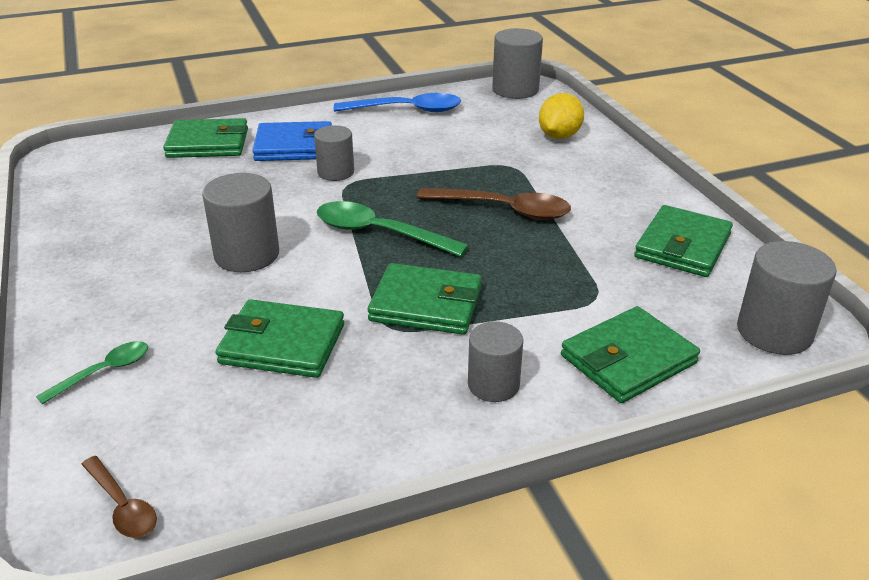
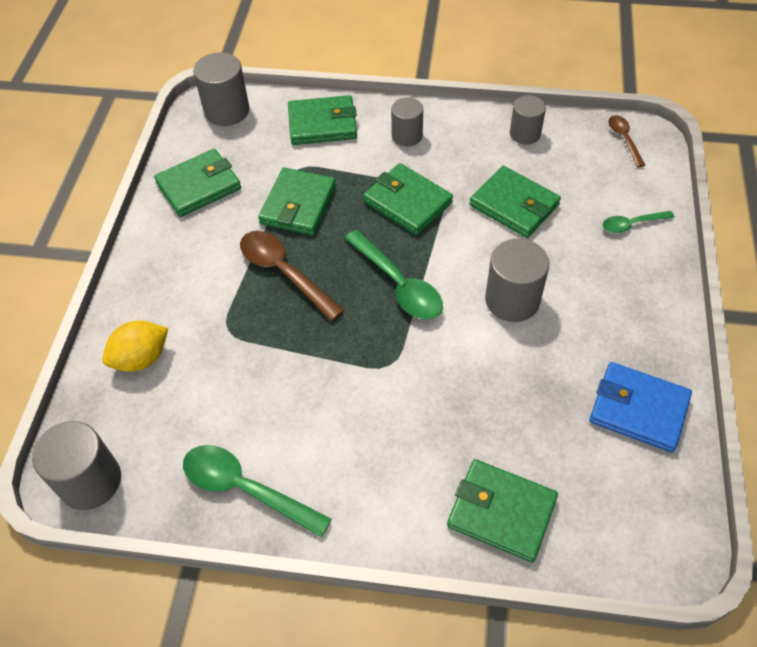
camera: 150 degrees left, 20 degrees up
(294, 146) = (409, 460): blue wallet -> blue wallet (638, 409)
(336, 172) = (390, 389): grey cylinder -> grey cylinder (525, 134)
(406, 110) = (246, 489): blue spoon -> green spoon
(553, 263) = (298, 205): none -> green wallet

